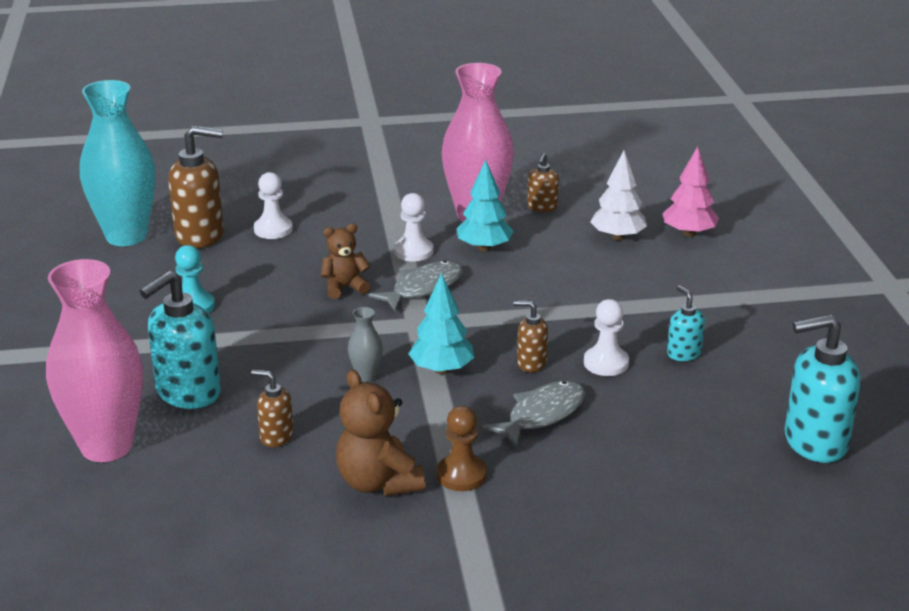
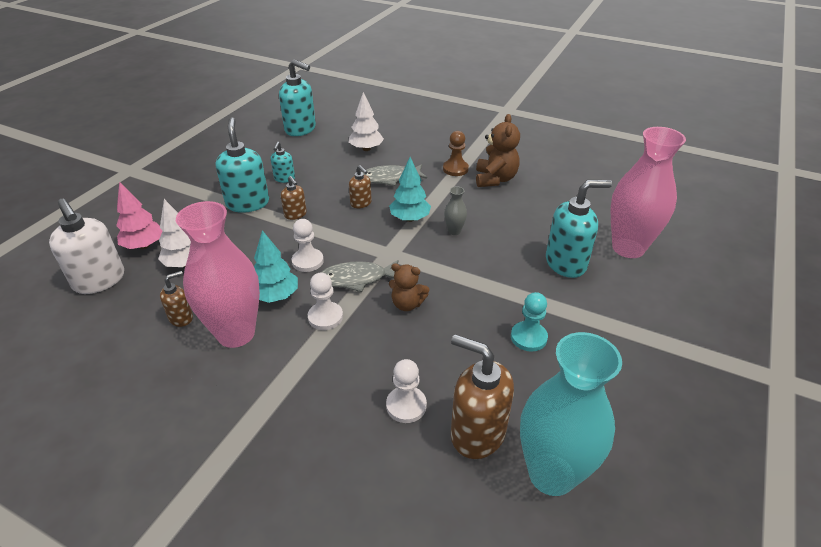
camera: 145 degrees left, 10 degrees up
(276, 436) = (529, 217): brown soap dispenser -> brown soap dispenser (295, 214)
(606, 363) = (326, 189): white pawn -> white pawn (307, 261)
(651, 451) = (366, 149): none -> white tree
(666, 200) = (100, 281): none -> white soap dispenser
(669, 308) = (248, 203): none -> turquoise soap dispenser

